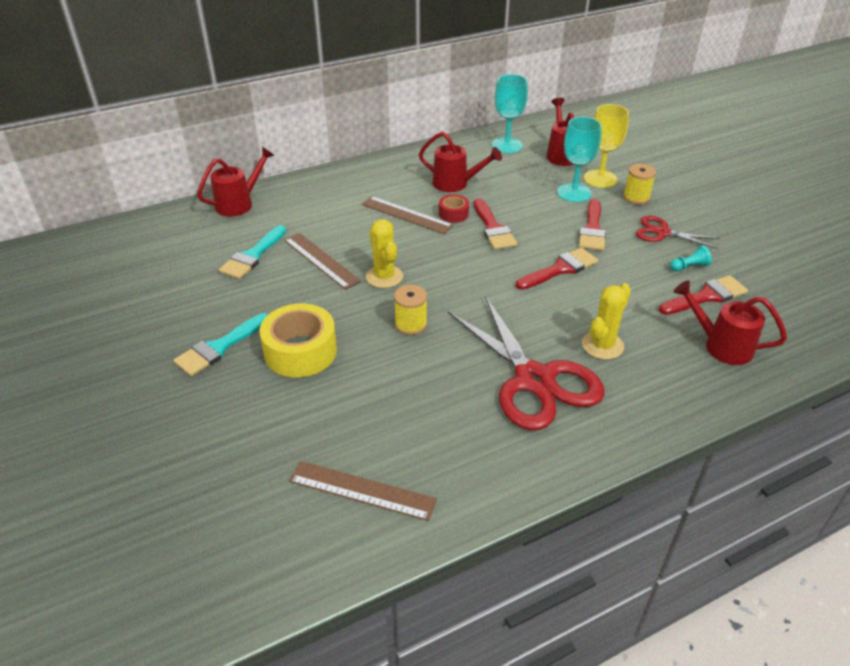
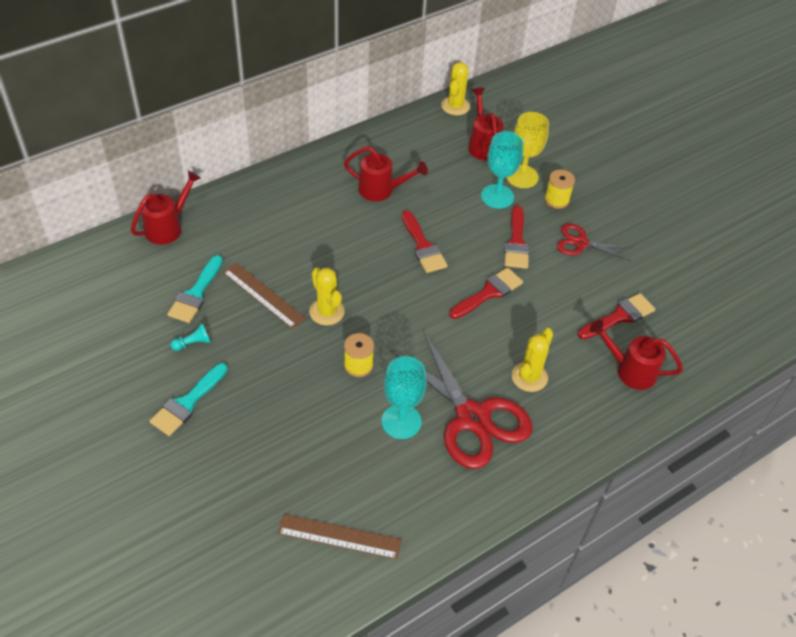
camera: 10 degrees left, 10 degrees up
(300, 351) = (263, 402): yellow tape -> none
(406, 215) = (338, 233): brown ruler -> none
(453, 214) = (383, 230): red tape -> none
(507, 145) = (428, 134): turquoise goblet -> turquoise goblet (401, 421)
(536, 126) = (455, 106): none -> yellow cactus
(689, 267) = (604, 283): turquoise pawn -> turquoise pawn (193, 343)

